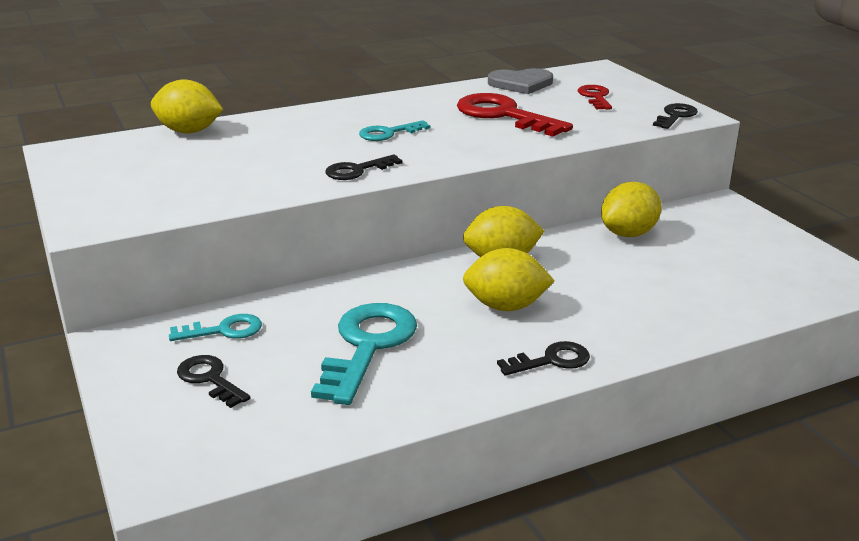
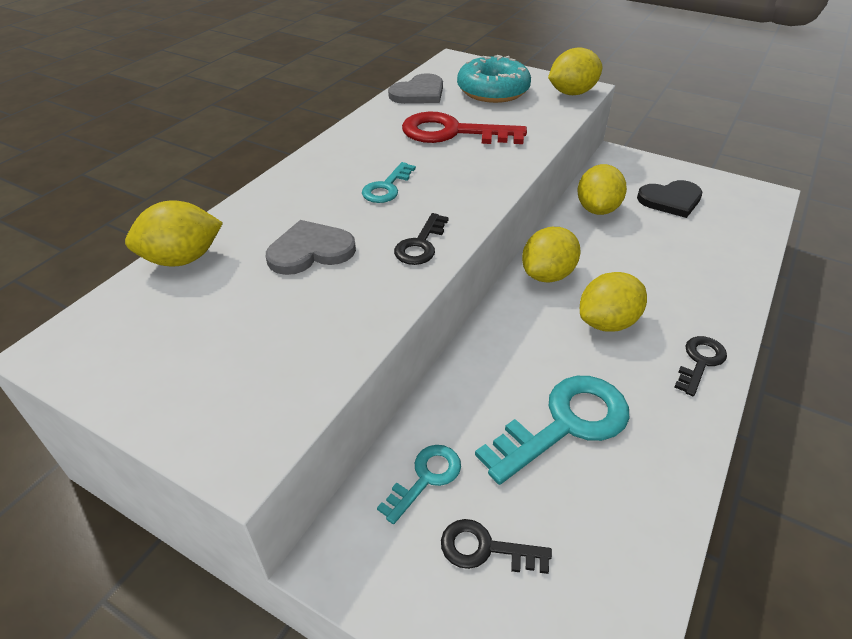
camera: 35 degrees left, 15 degrees up
(275, 151) = (310, 251): none -> grey heart
(367, 346) = (564, 424): turquoise key -> turquoise key turned 75 degrees clockwise
(595, 97) = (493, 91): red key -> turquoise donut
(675, 116) = (572, 93): black key -> yellow lemon
(725, 251) = (670, 200): none -> black heart

